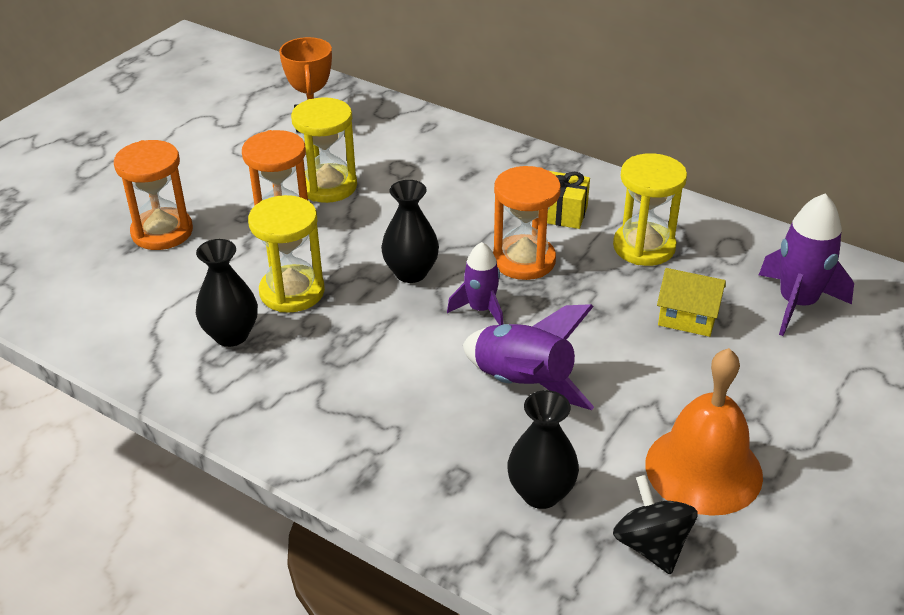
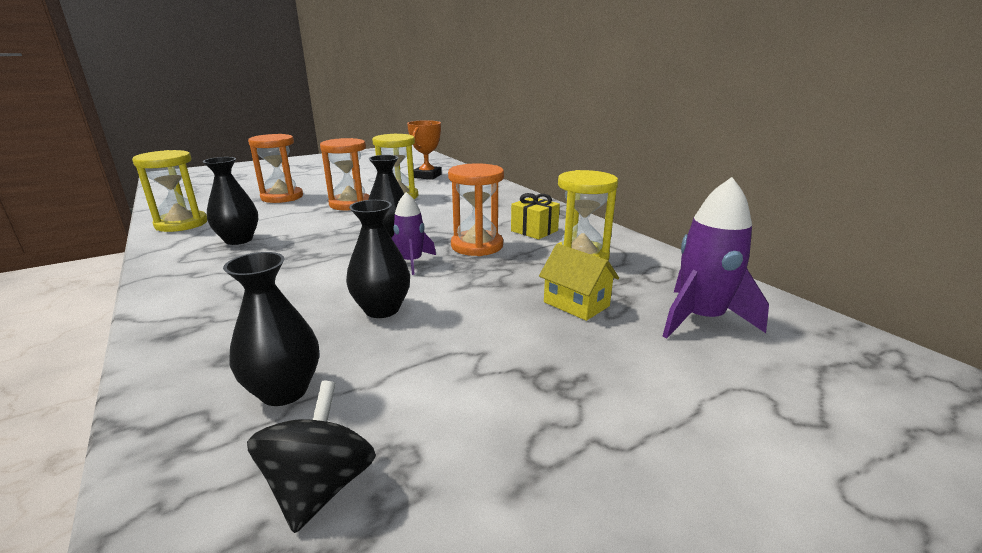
camera: 25 degrees right, 15 degrees down
(292, 292) = (306, 230): yellow hourglass -> yellow hourglass (181, 224)
(523, 384) = (382, 309): purple rocket -> black vase
(703, 469) = (469, 427): orange bell -> none

